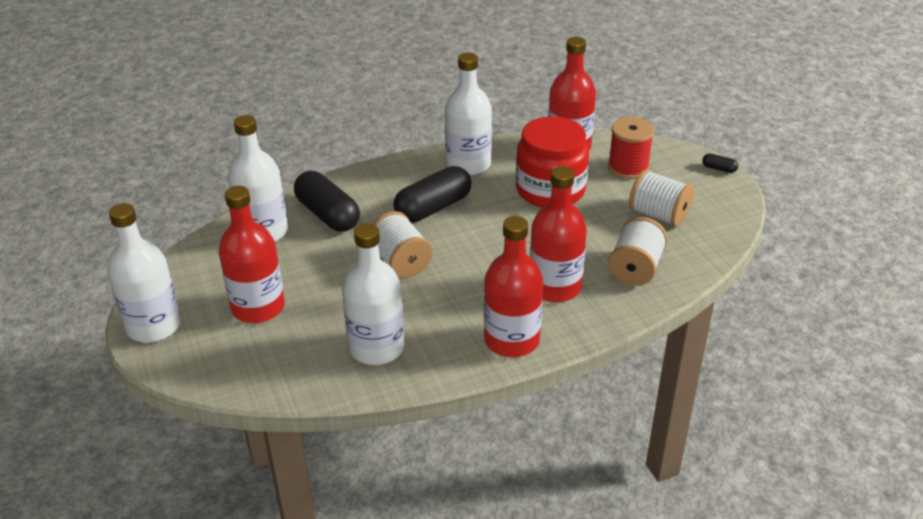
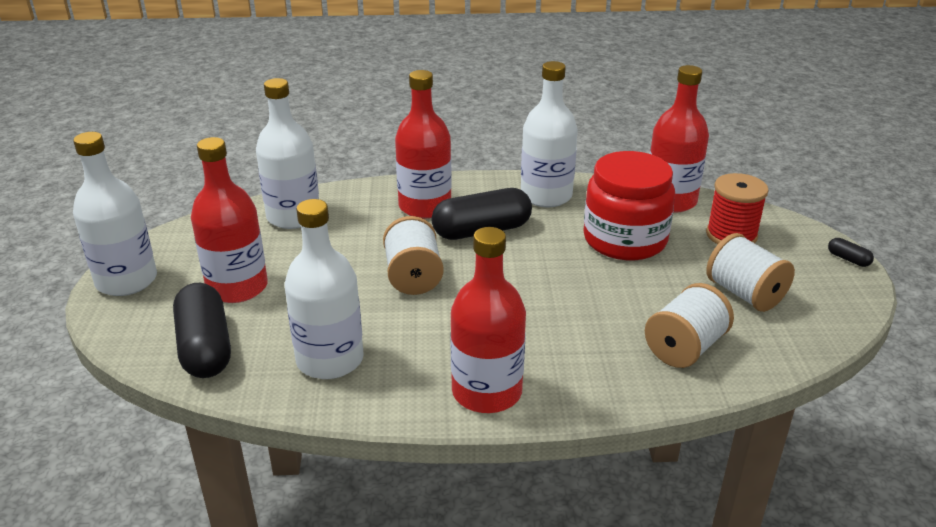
camera: 20 degrees right, 5 degrees down
(327, 215) = (367, 214): black capsule -> black capsule (205, 347)
(555, 287) = (572, 345): red bottle -> red bottle (425, 206)

